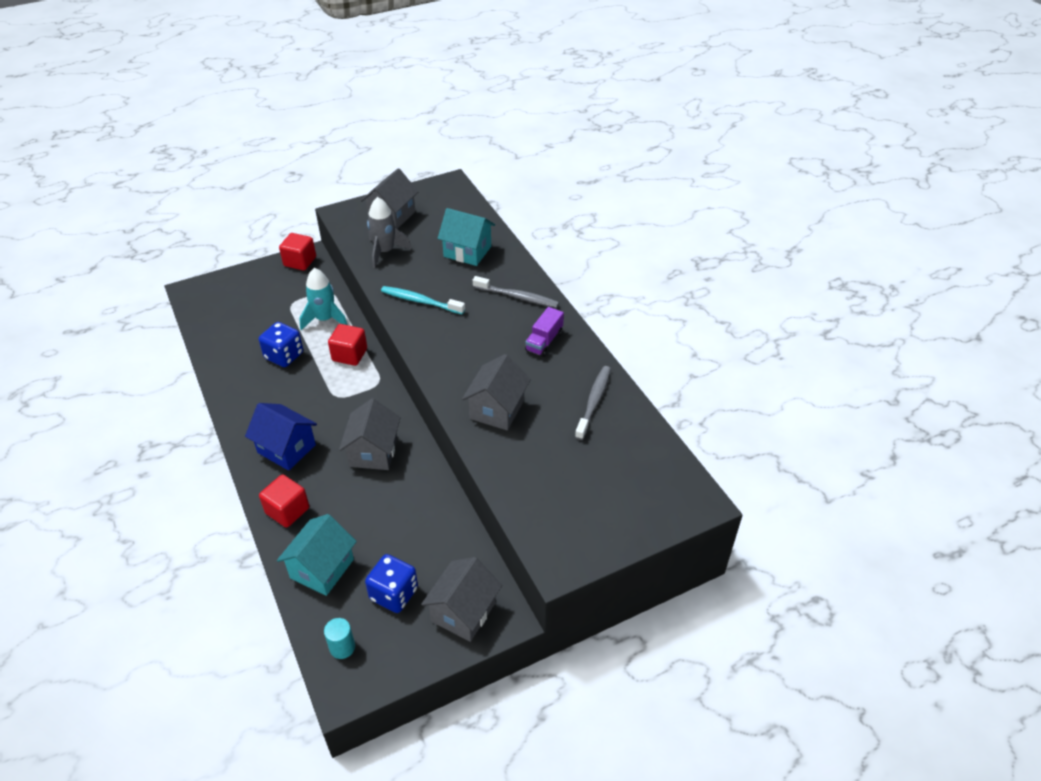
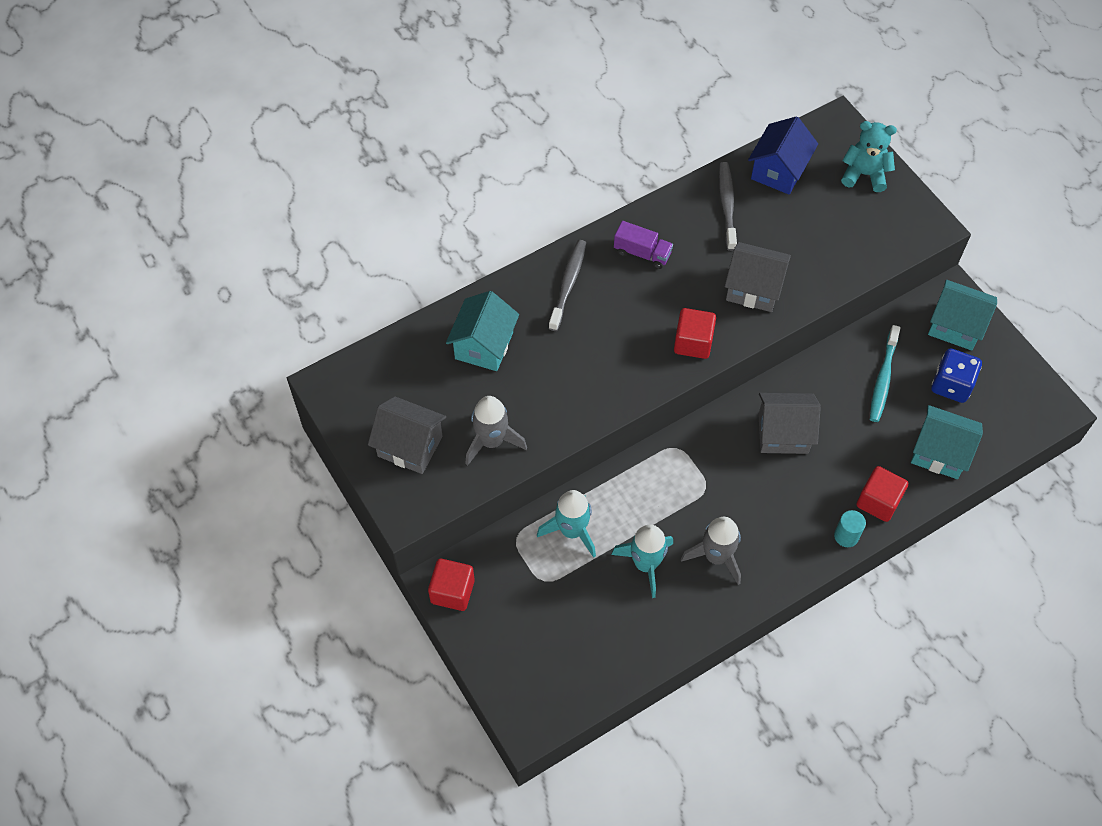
camera: 95 degrees left, 15 degrees up
(275, 396) = (716, 556): none -> grey rocket
(284, 356) = (645, 564): blue dice -> turquoise rocket
(286, 448) = (795, 523): blue house -> blue house (778, 171)
(342, 647) = (1016, 418): turquoise cylinder -> turquoise cylinder (846, 536)
(349, 355) = (634, 488): red cube -> red cube (693, 342)
(420, 301) = (588, 385): turquoise toothbrush -> turquoise toothbrush (883, 379)
(463, 612) = (955, 326): grey house -> turquoise house
(594, 402) = (727, 205): grey toothbrush -> grey toothbrush turned 75 degrees clockwise
(630, 515) = (864, 174): none -> turquoise teddy bear

